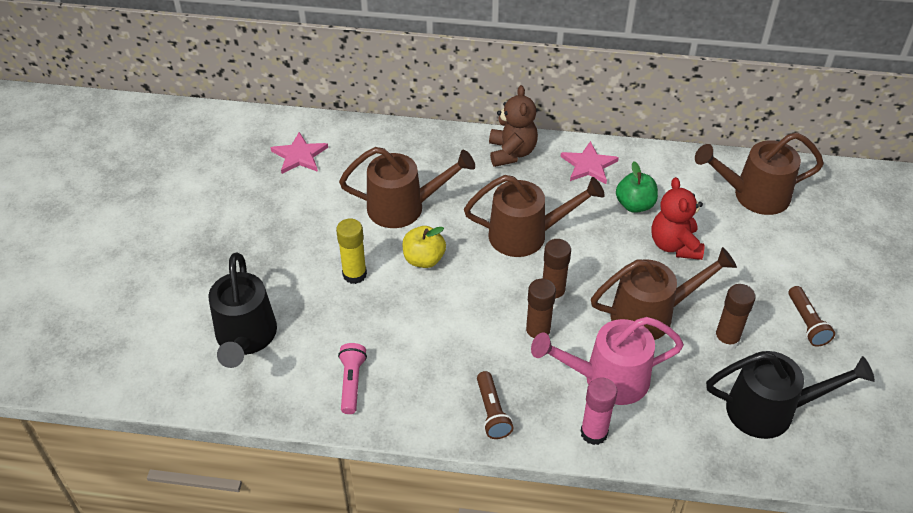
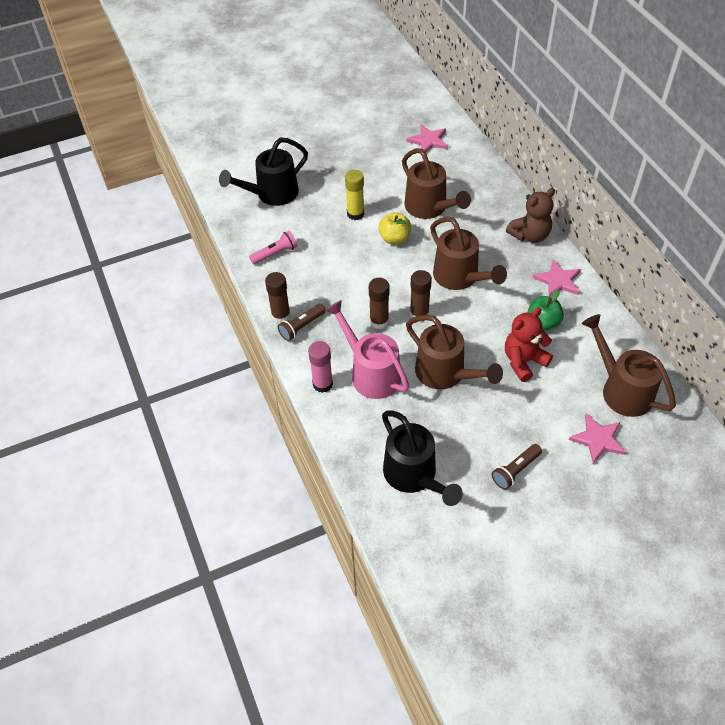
camera: 60 degrees right, 5 degrees up
(726, 340) = (458, 426): brown glue stick -> brown glue stick (281, 316)
(802, 243) = (598, 439): none -> pink star

